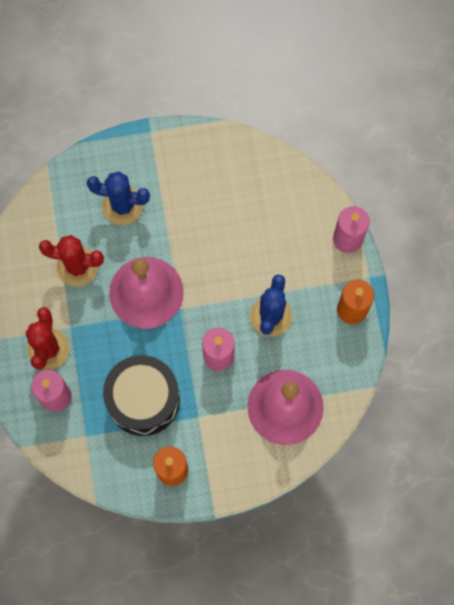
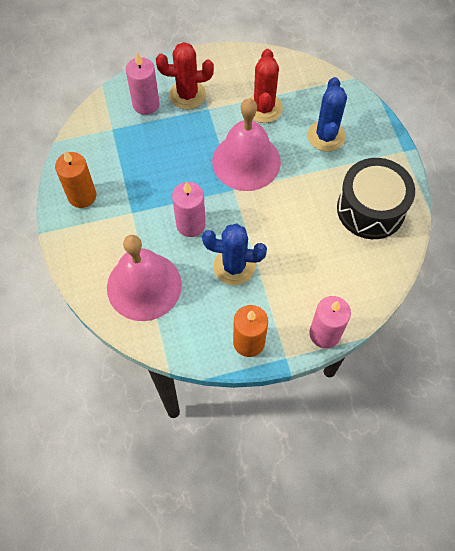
camera: 85 degrees right, 10 degrees down
(143, 399) = (146, 168): black drum -> black drum (370, 209)

